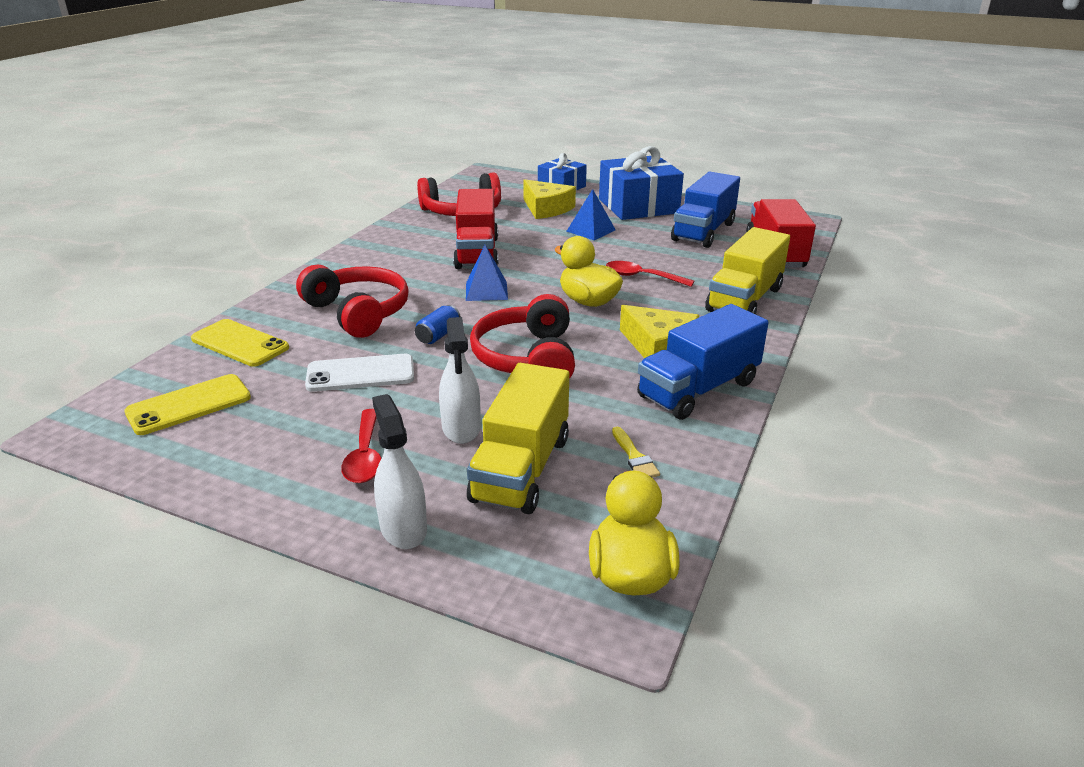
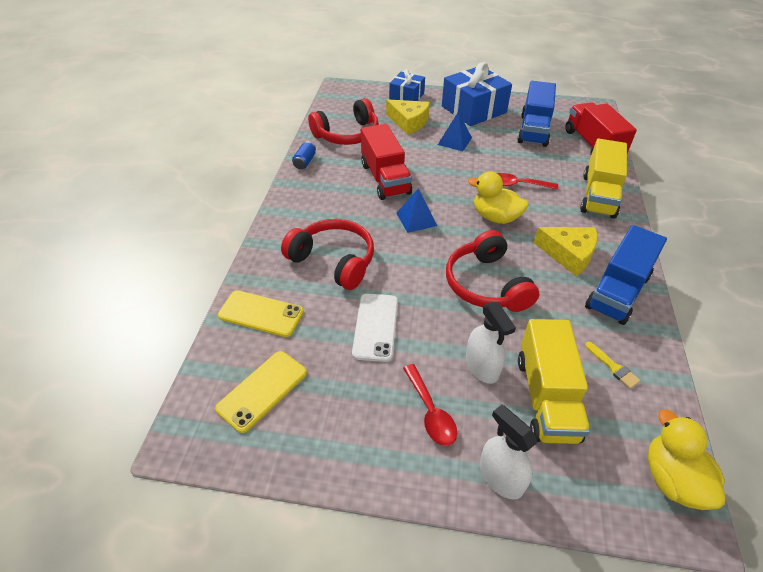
camera: 15 degrees left, 15 degrees up
(360, 374) = (375, 327): white phone -> white phone turned 60 degrees counterclockwise
(438, 335) = (409, 274): blue can -> blue can (305, 162)

